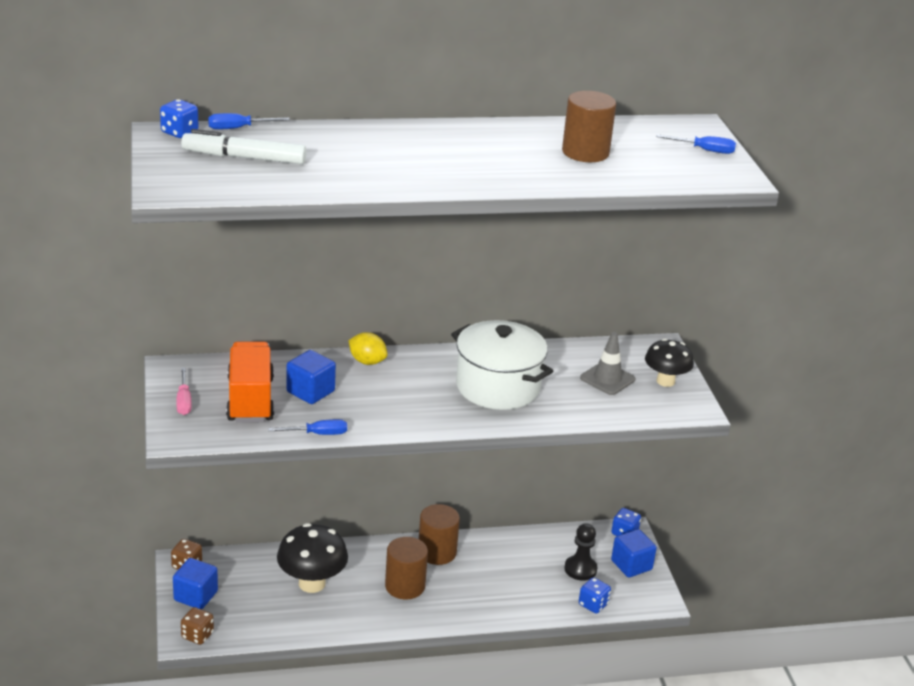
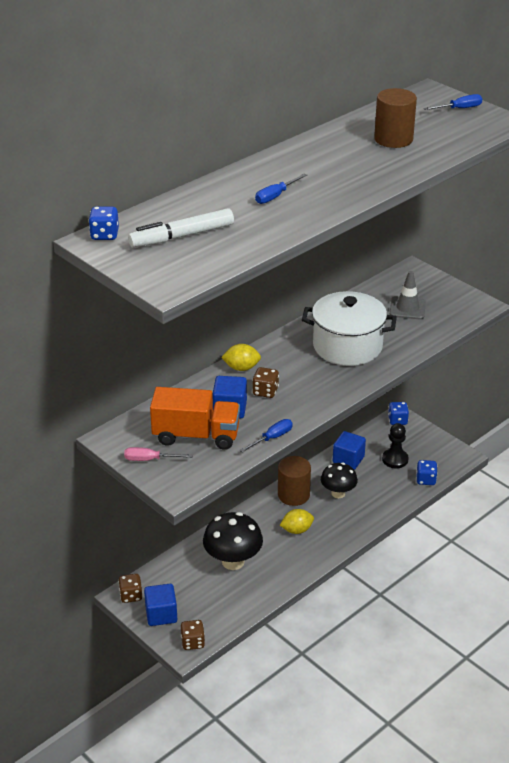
camera: 30 degrees left, 5 degrees up
(184, 401) = (150, 459): pink screwdriver -> pink screwdriver turned 135 degrees clockwise
(238, 128) = (142, 214): blue screwdriver -> blue screwdriver (276, 196)
(250, 400) = (196, 435): orange truck -> orange truck turned 135 degrees clockwise
(363, 391) = (265, 391): none -> brown dice
(405, 586) = (297, 530): brown cylinder -> yellow lemon
(631, 565) = (422, 440): blue cube -> blue cube (348, 460)
(665, 381) = (443, 294): black mushroom -> black mushroom (338, 493)

